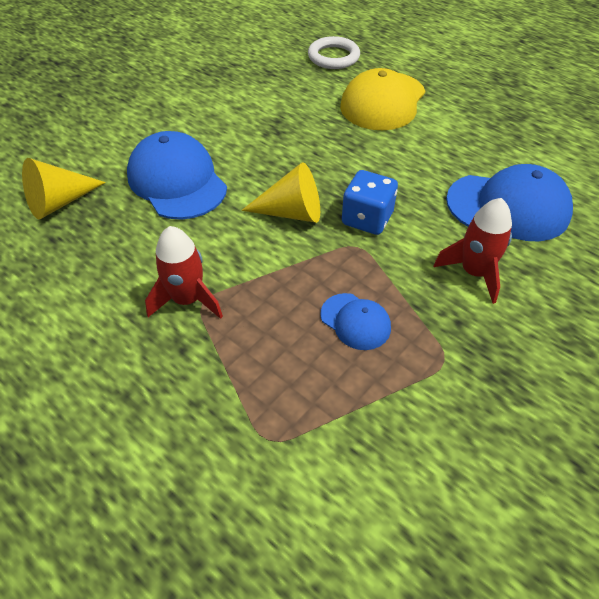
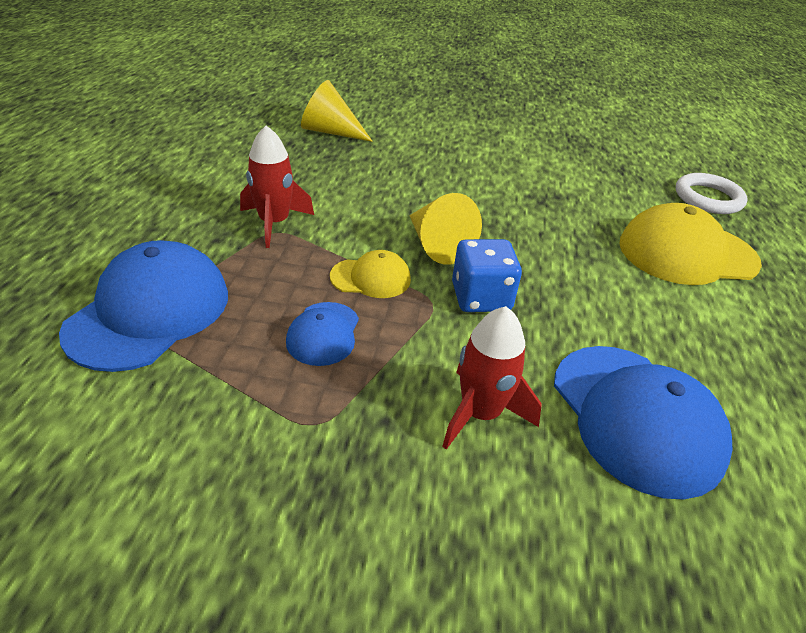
camera: 55 degrees right, 10 degrees down
(177, 181) = (410, 171): blue cap -> blue cap (149, 312)
(307, 268) = (371, 278): none -> yellow cap

